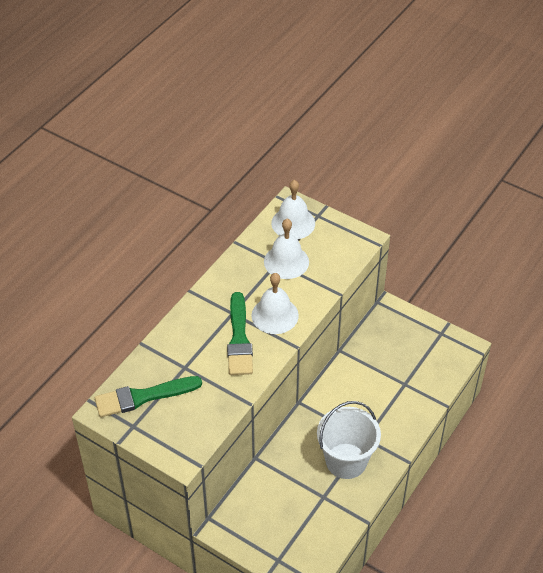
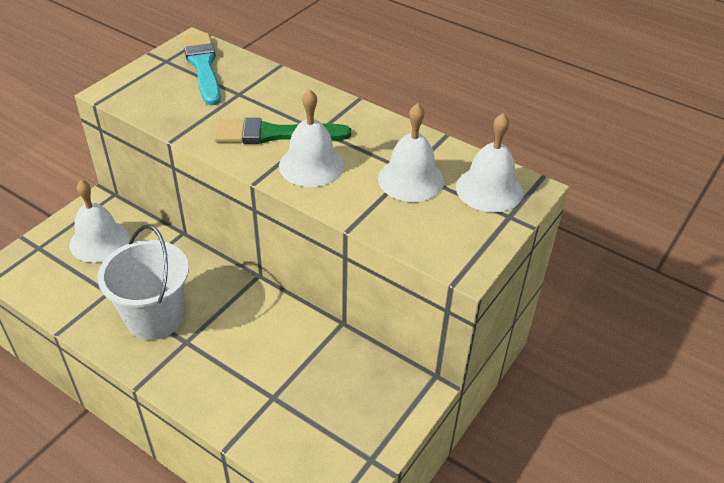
camera: 90 degrees right, 5 degrees down
(143, 397) = (203, 66): green brush -> turquoise brush
(268, 515) = (99, 241): none -> white bell

